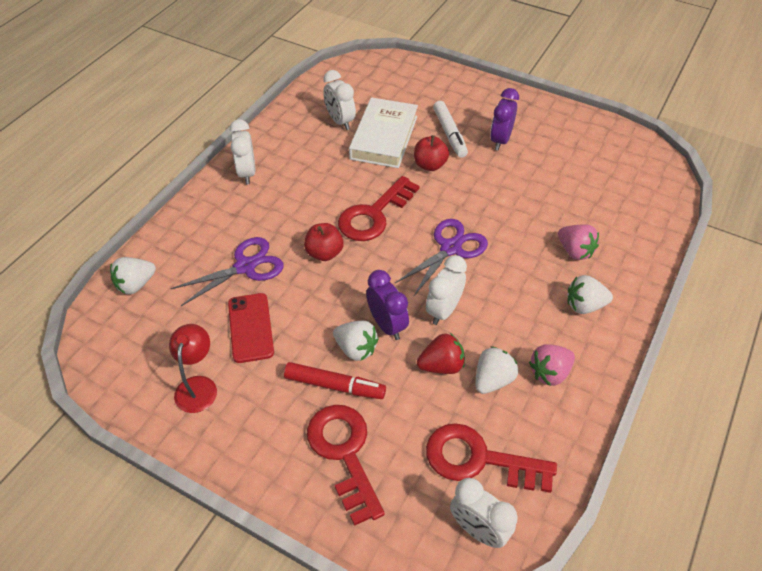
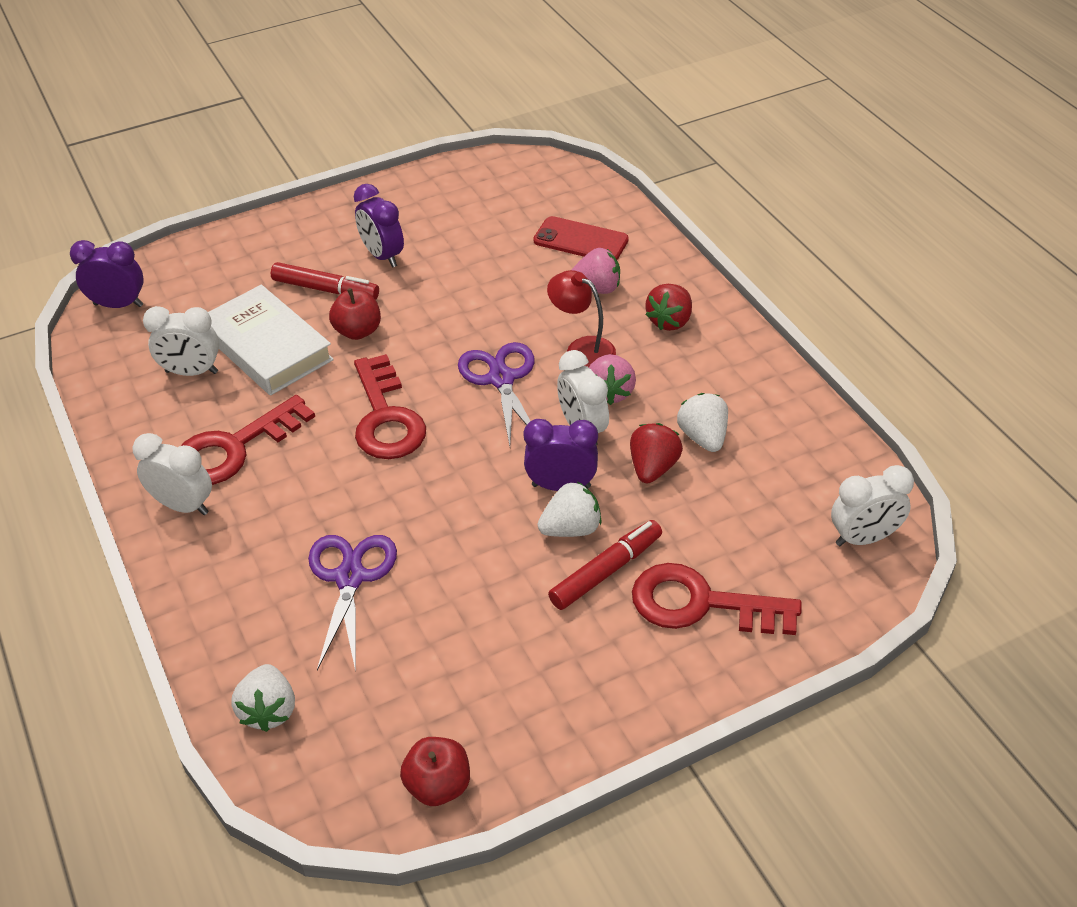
camera: 55 degrees left, 5 degrees down
(198, 386) = (500, 705): red lamp -> red lamp (582, 348)
(250, 327) = (454, 614): red phone -> red phone (580, 240)
(324, 253) = (402, 491): red apple -> red apple (438, 786)
(363, 69) = (118, 305): none -> purple clock
(449, 134) = (326, 289): white marker -> red marker
(478, 459) = (787, 497): red key -> red key (234, 448)
(549, 373) = (728, 391): pink strawberry -> pink strawberry (609, 392)
(584, 305) = (670, 321): white strawberry -> red strawberry

